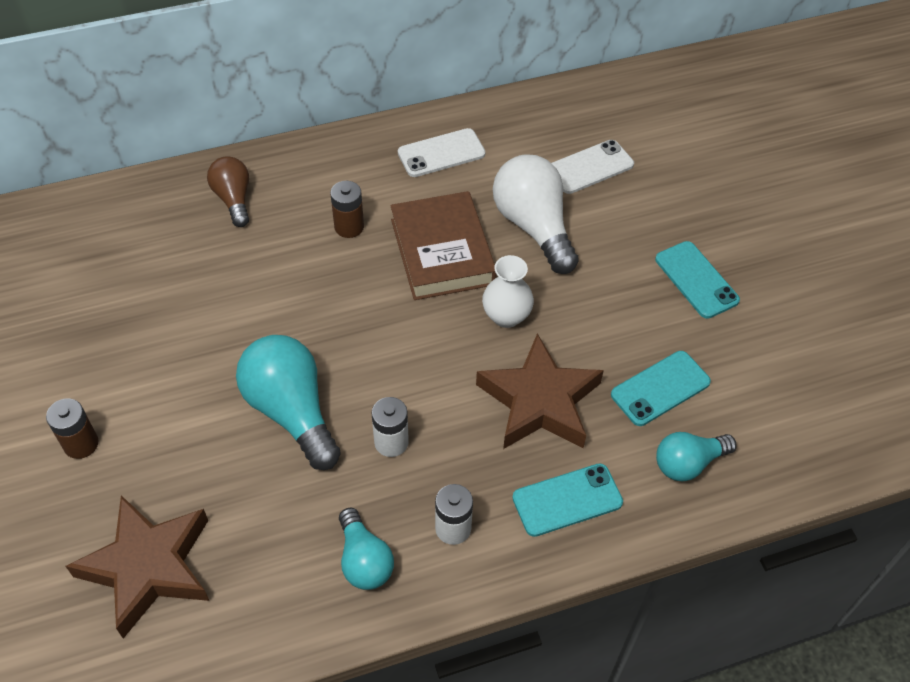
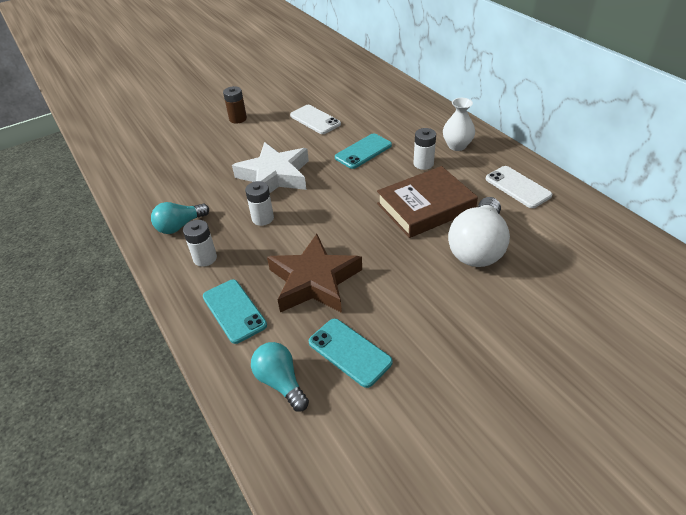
camera: 80 degrees right, 10 degrees down
(148, 567) = (171, 156): brown star -> none
(233, 199) = (418, 119): brown light bulb -> none
(291, 411) = (275, 176): turquoise light bulb -> white star
(349, 227) = (423, 164): brown battery -> white battery
(506, 316) = (383, 249): white vase -> white vase (457, 146)
(534, 226) = (478, 247): white light bulb -> white light bulb turned 150 degrees clockwise
(590, 167) = (566, 268): white phone -> white phone (315, 120)
(696, 280) = (480, 362): turquoise phone -> turquoise phone (363, 151)

